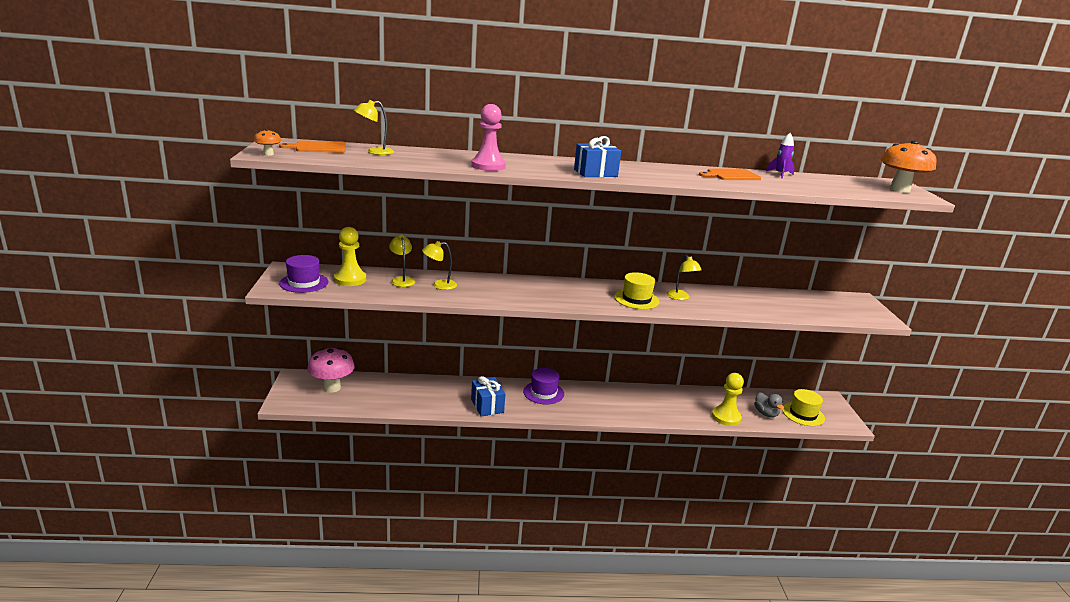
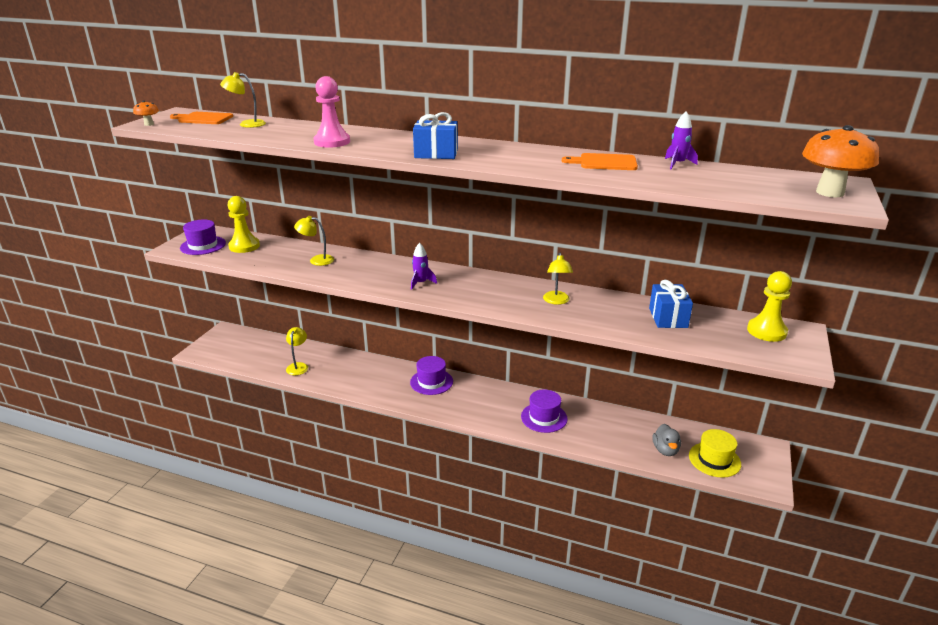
camera: 25 degrees right, 5 degrees up
(332, 387) = (246, 345): pink mushroom -> none
(402, 280) = (288, 251): yellow lamp -> yellow lamp (298, 366)
(487, 406) = (366, 386): blue gift -> blue gift (668, 318)
(557, 295) = (421, 283): none -> purple rocket
(636, 299) = (502, 297): yellow hat -> none
(659, 406) = (544, 417): none -> purple hat
(726, 417) = (611, 445): yellow pawn -> yellow pawn (766, 331)

